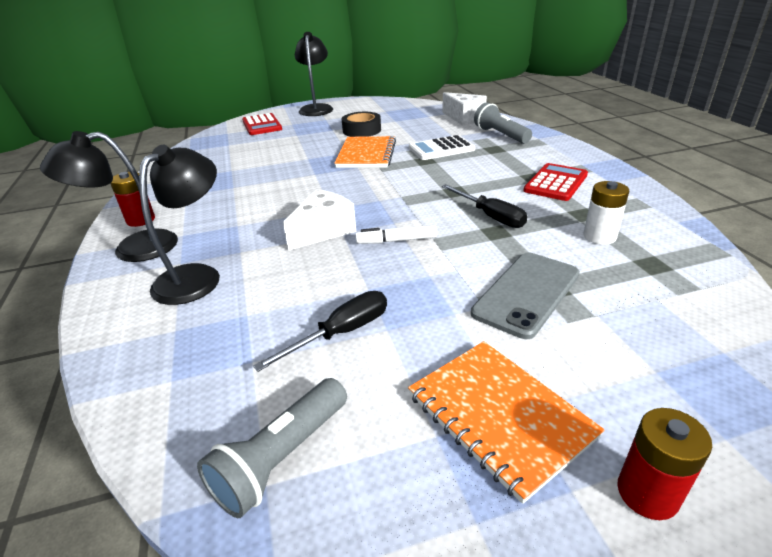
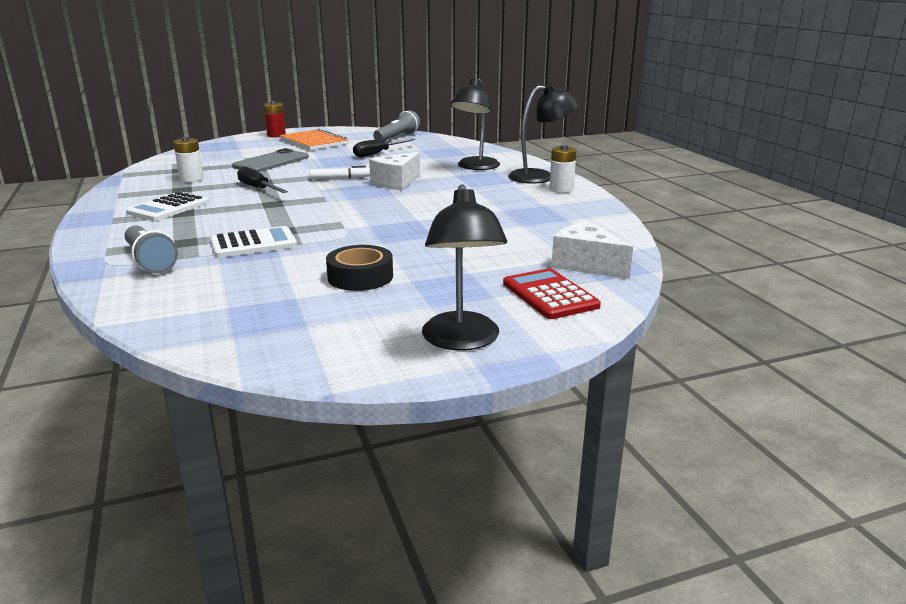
camera: 175 degrees right, 10 degrees down
(141, 220) = (561, 189): red battery -> white battery
(366, 154) = (356, 239): orange notebook -> none
(464, 118) = (166, 298): white cheese -> white cheese (586, 265)
(556, 183) = (168, 208): red calculator -> white calculator

